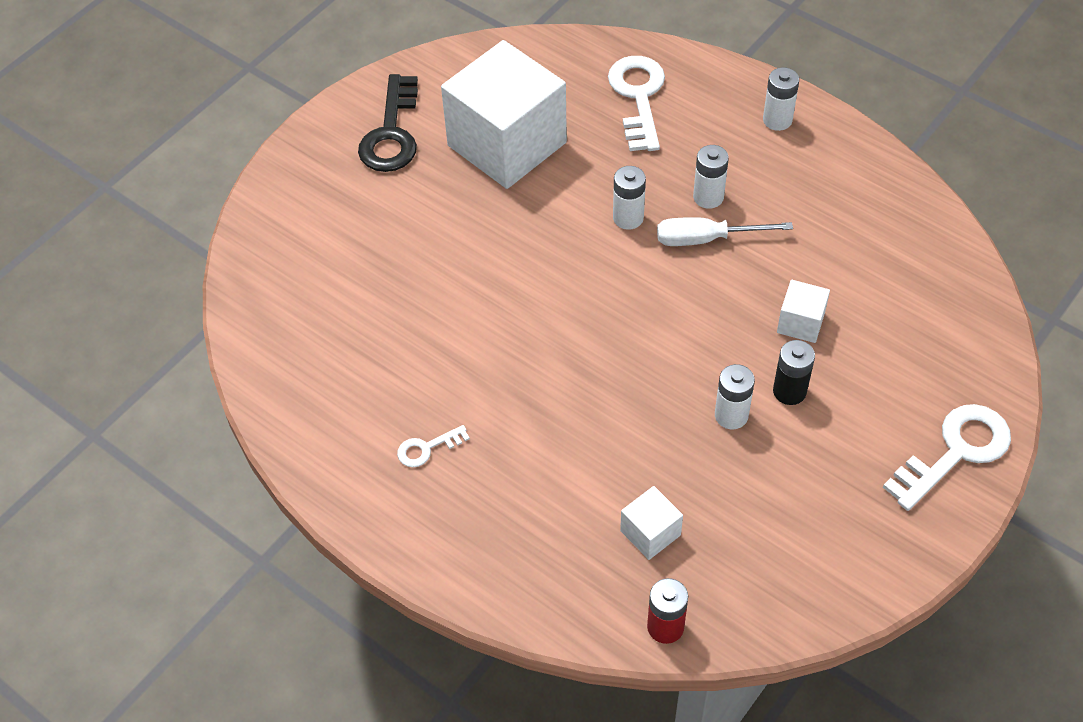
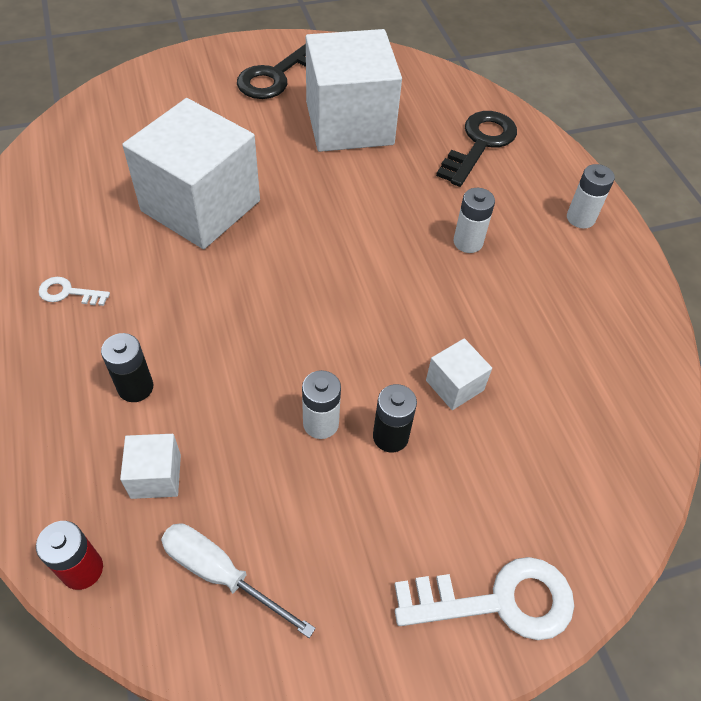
camera: 30 degrees right, 0 degrees up
(456, 303) = (201, 206): none -> white cube
(566, 483) = (135, 387): none -> black battery
(628, 218) = (388, 221): white battery -> none
(638, 97) = (480, 144): white key -> black key
(706, 239) = (436, 271): white screwdriver -> white screwdriver (221, 574)

